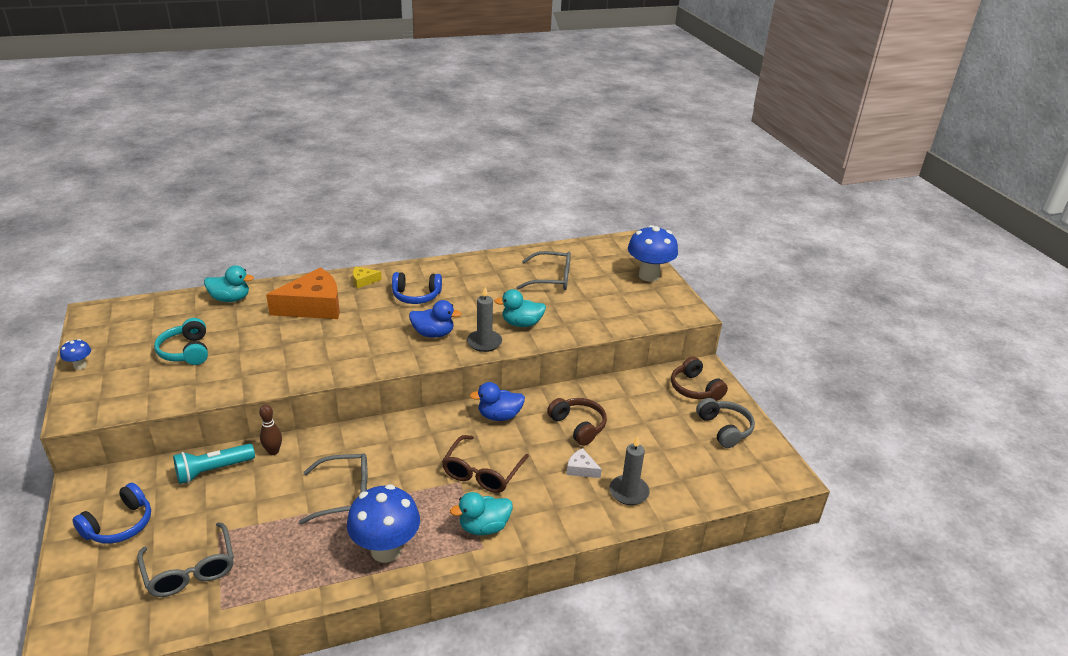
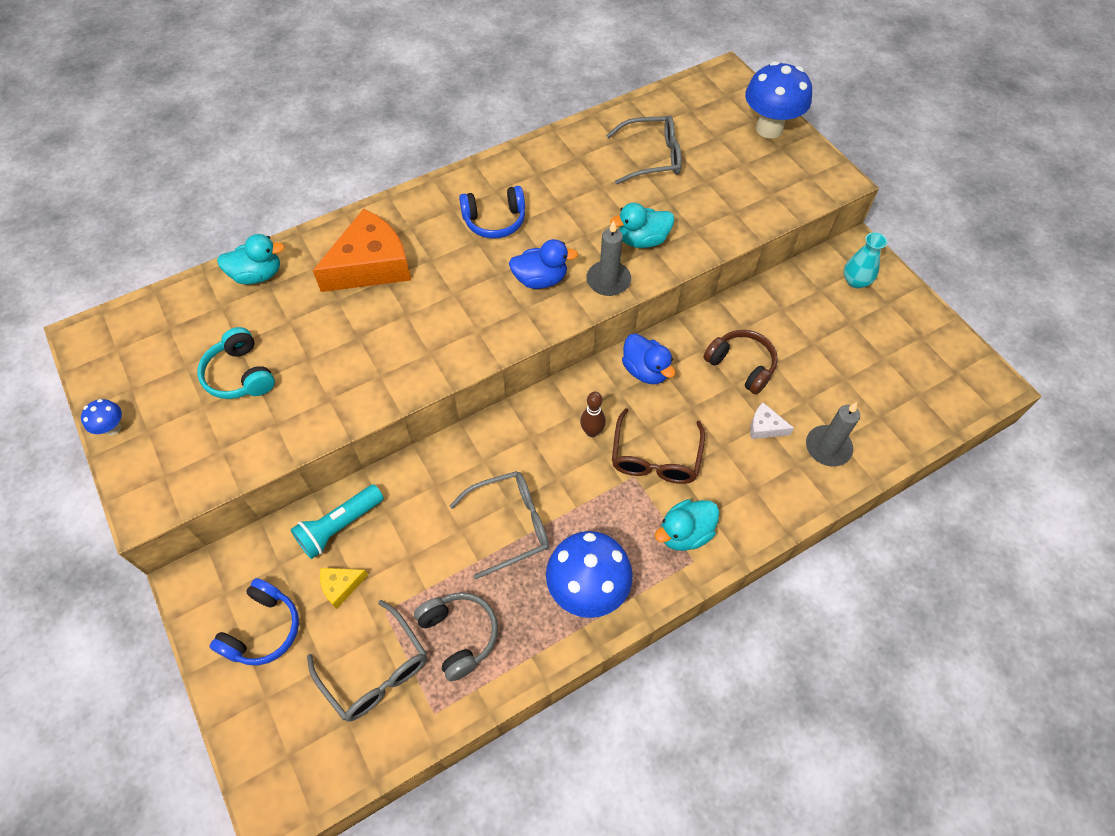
camera: 10 degrees left, 25 degrees up
(273, 451) = (400, 482): brown bowling pin -> brown bowling pin (592, 432)
(363, 281) = (417, 209): yellow cheese -> yellow cheese (341, 586)
(499, 416) = (645, 370): blue duck -> blue duck turned 105 degrees counterclockwise
(695, 389) = (855, 281): brown headphones -> turquoise vase
(724, 429) = (906, 333): grey headphones -> grey headphones (459, 635)

